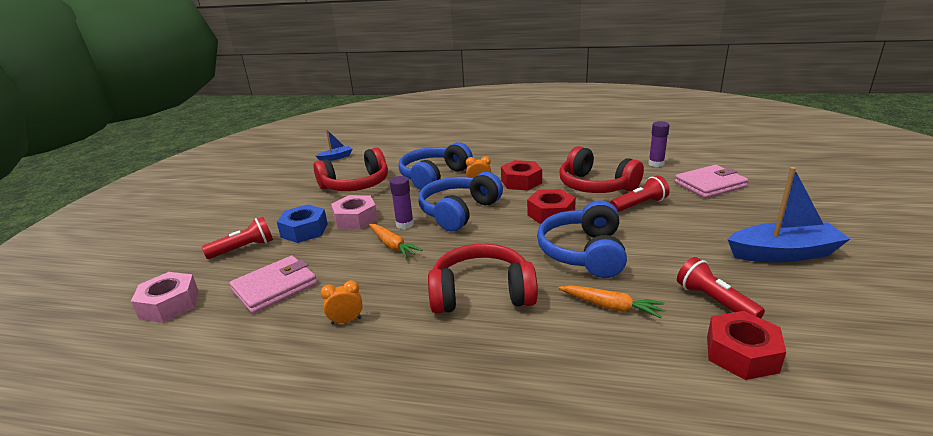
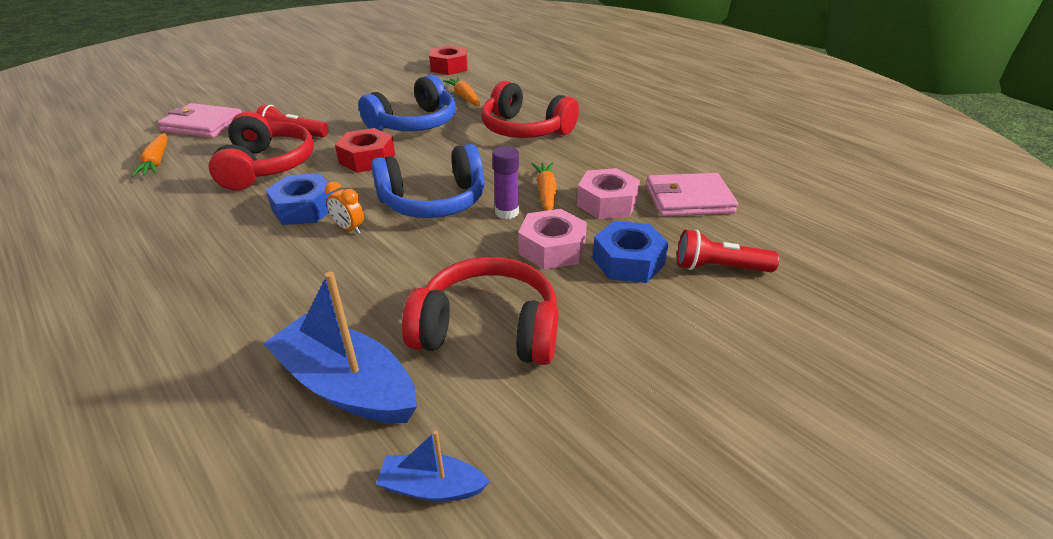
camera: 145 degrees left, 10 degrees up
(169, 304) = (805, 225): pink nut -> pink nut (607, 203)
(346, 321) = (637, 150): orange clock -> none
(434, 176) = (366, 279): blue headphones -> none
(521, 182) = (304, 208): red nut -> blue nut
(656, 164) = (156, 161): purple glue stick -> orange carrot
(714, 301) = (411, 81): red flashlight -> none
(783, 253) = (319, 80): blue boat -> blue boat (347, 385)

